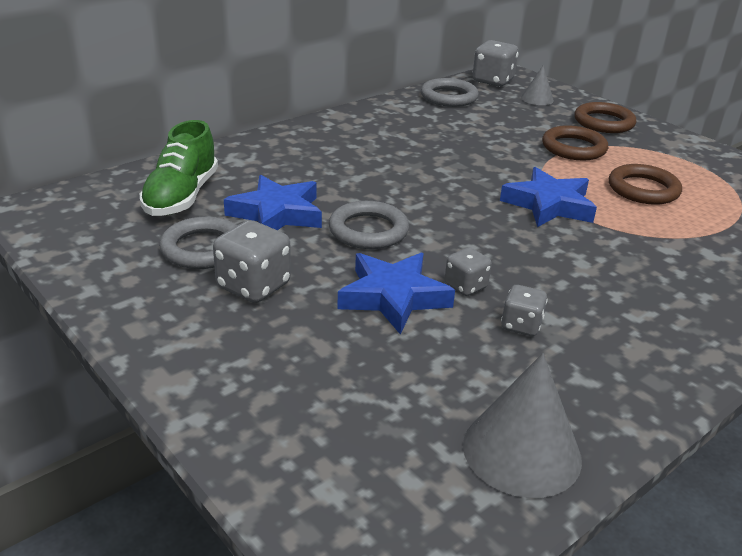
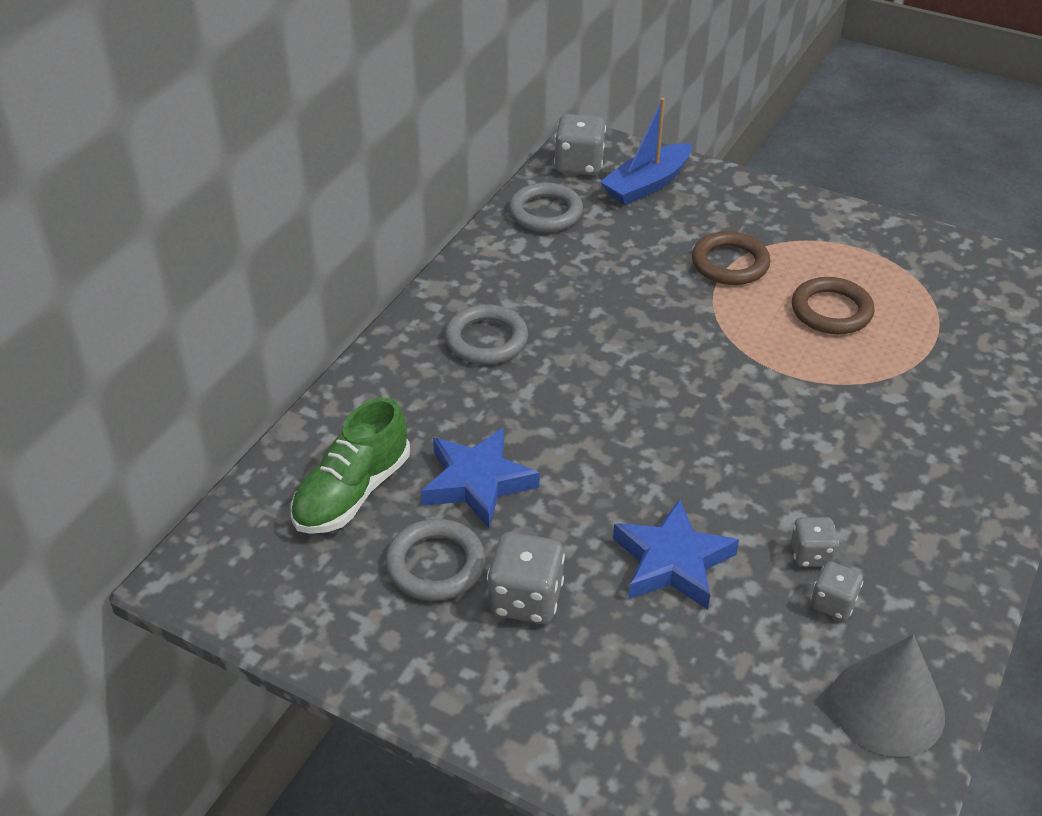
camera: 20 degrees left, 10 degrees up
(181, 196) = (352, 492): green shoe -> green shoe turned 45 degrees clockwise
(368, 230) = (590, 474): grey ring -> grey ring (486, 340)
(465, 286) = (732, 520): grey dice -> grey dice (833, 603)
(537, 99) = (647, 185): grey cone -> blue boat
(549, 205) = (750, 368): blue star -> none
(604, 122) = (740, 206): brown ring -> none

